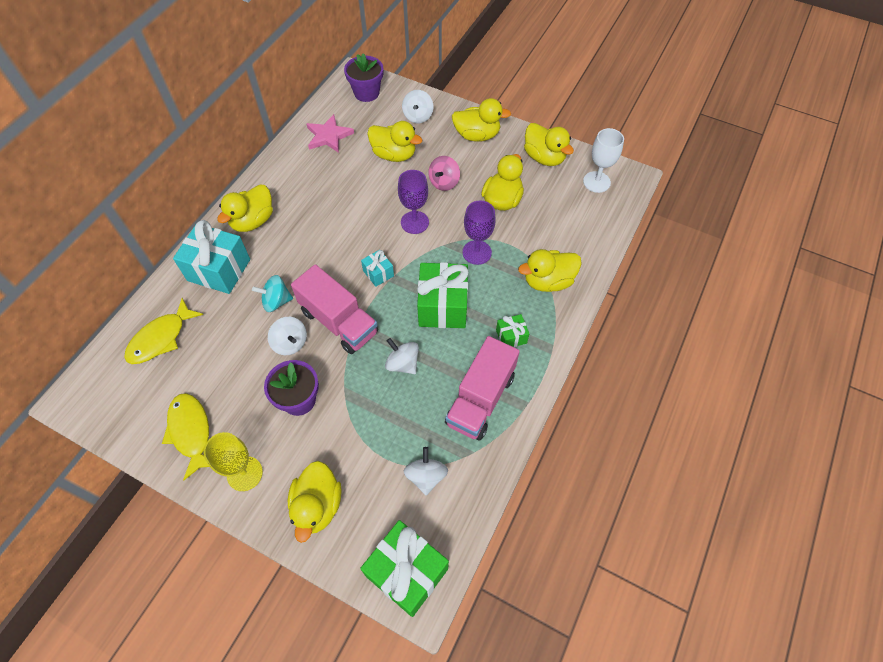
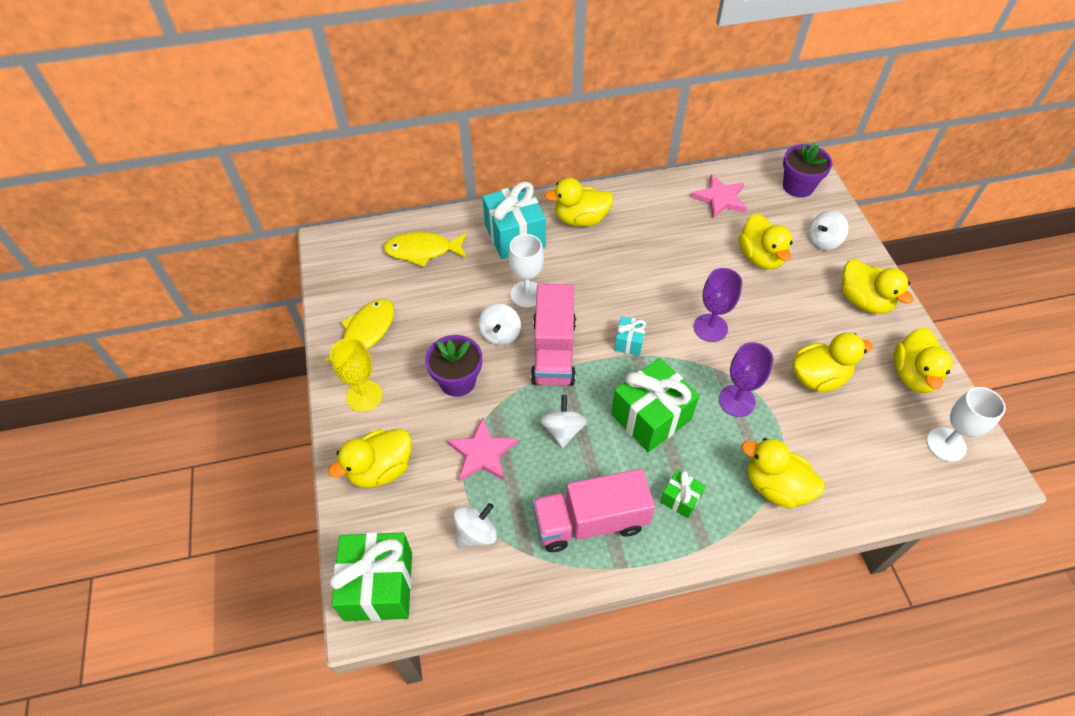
camera: 50 degrees right, 5 degrees down
(276, 301) = (527, 294): turquoise spinning top -> white goblet
(371, 427) = (482, 453): none -> pink star
(444, 182) = (779, 316): pink spinning top -> none

